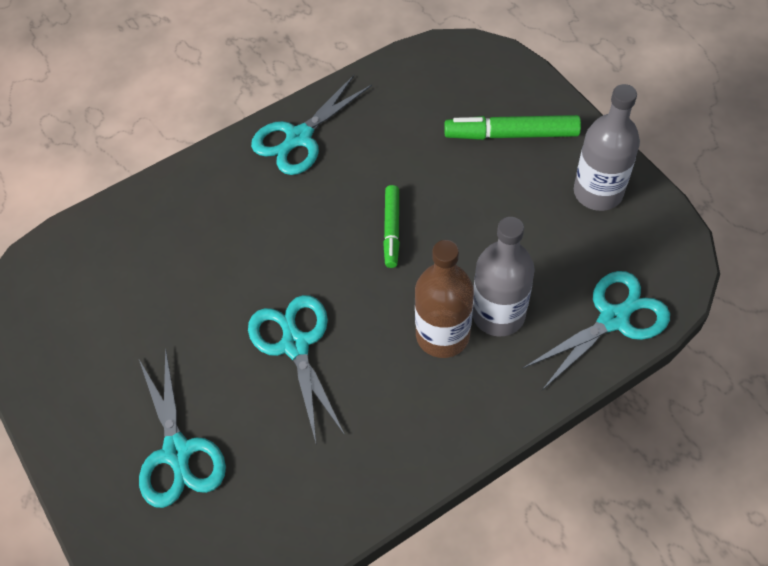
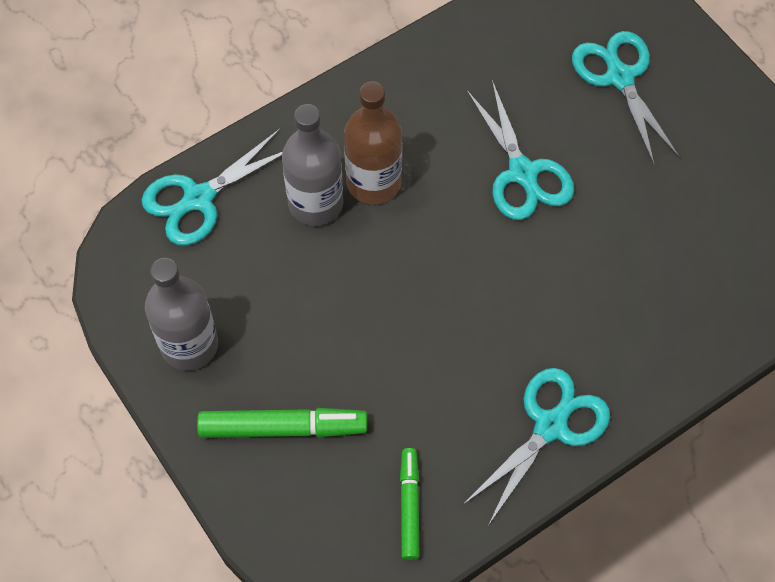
camera: 175 degrees right, 5 degrees up
(392, 230) = (429, 298): green marker -> green marker (409, 506)

